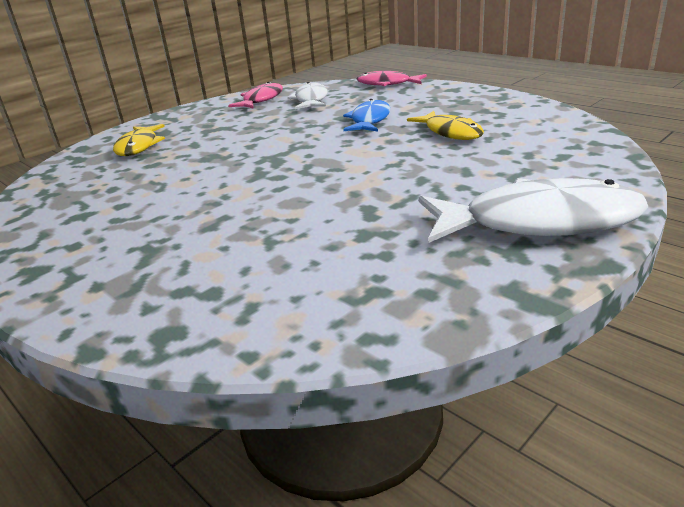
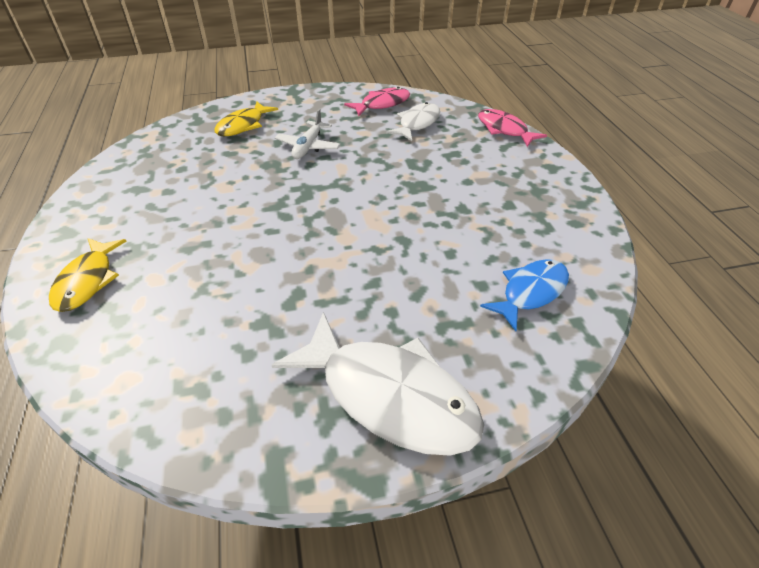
camera: 30 degrees right, 15 degrees up
(231, 137) = (308, 146): none -> white plane
(369, 120) = (428, 178): blue fish -> blue fish (530, 292)
(450, 132) = (470, 232): yellow fish -> yellow fish (87, 281)

